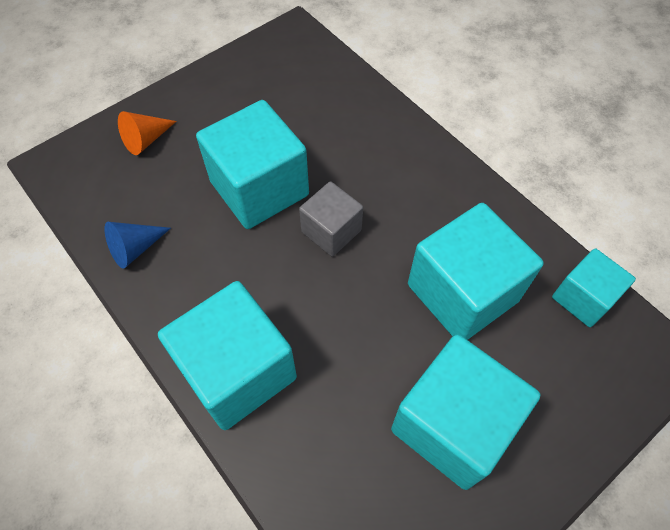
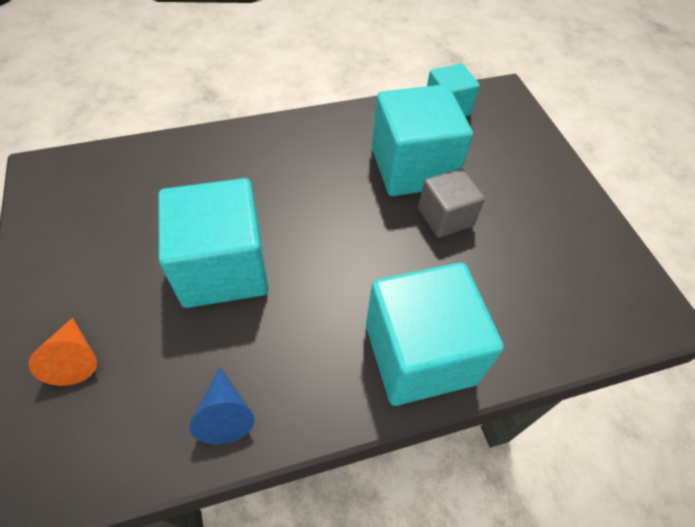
camera: 70 degrees left, 5 degrees down
(331, 231) = (308, 228): grey cube -> grey cube (445, 217)
(452, 424) = (518, 218): turquoise cube -> none

